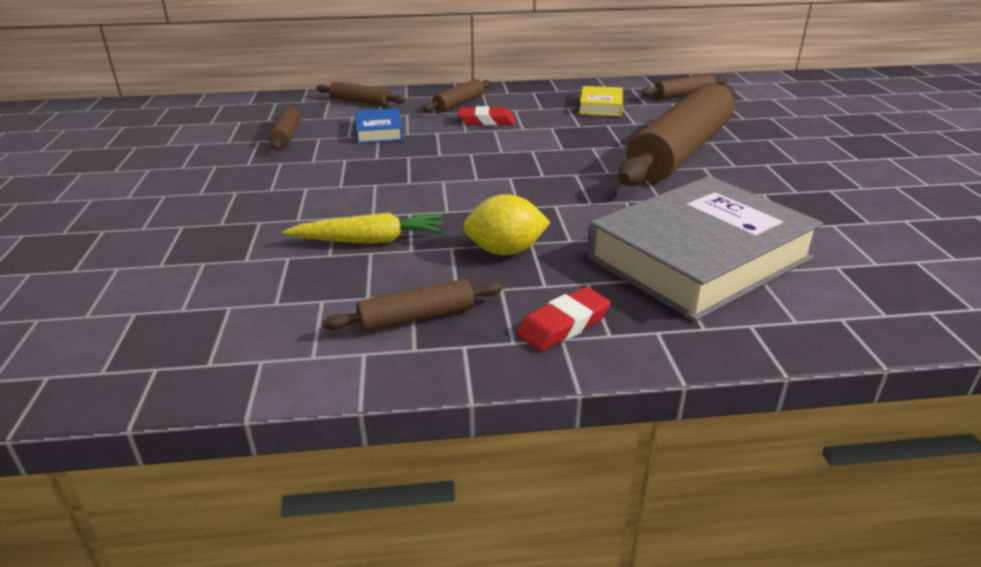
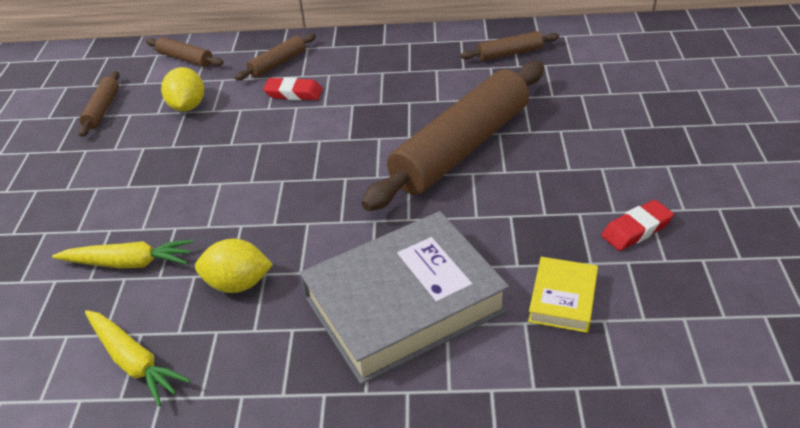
camera: 10 degrees right, 10 degrees up
(379, 131) = (187, 106): blue book -> yellow lemon
(416, 317) = (134, 362): brown rolling pin -> yellow carrot
(564, 325) = (249, 380): red eraser -> red eraser (636, 229)
(601, 106) = (415, 72): yellow book -> yellow book (562, 299)

